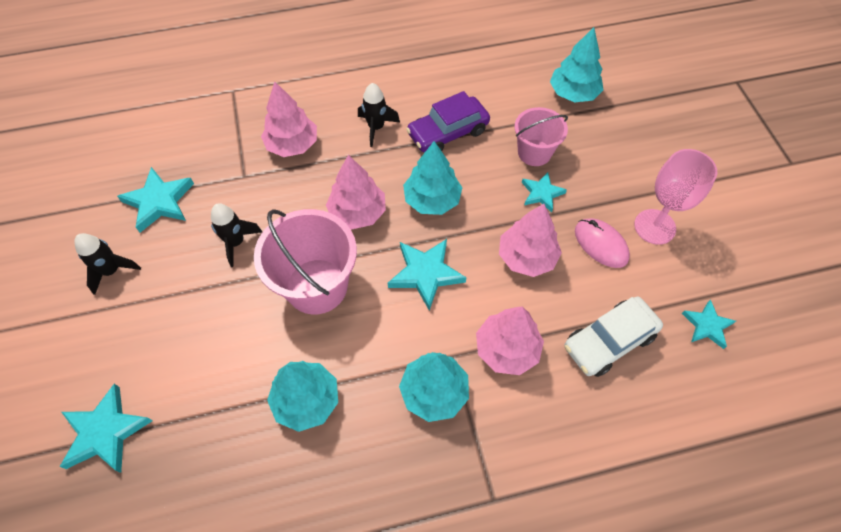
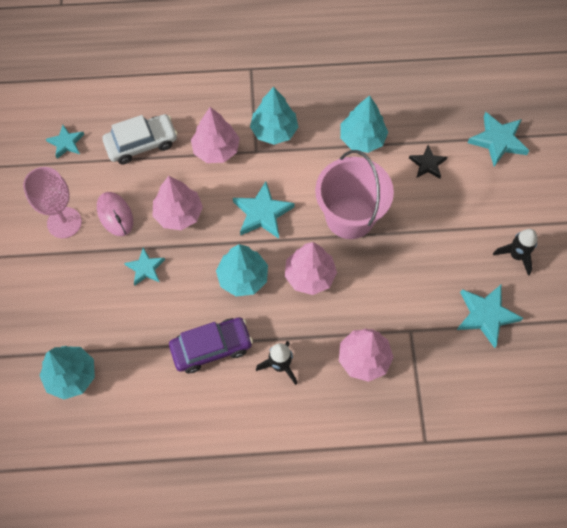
camera: 170 degrees left, 5 degrees up
(213, 376) = (427, 164): none -> black star
(236, 242) = (415, 264): black rocket -> none
(534, 152) = (136, 311): pink bucket -> none

